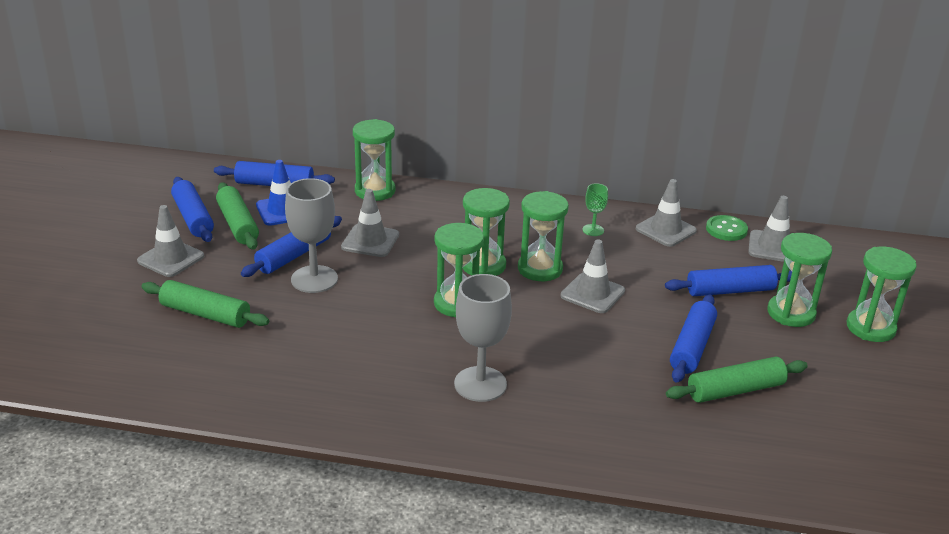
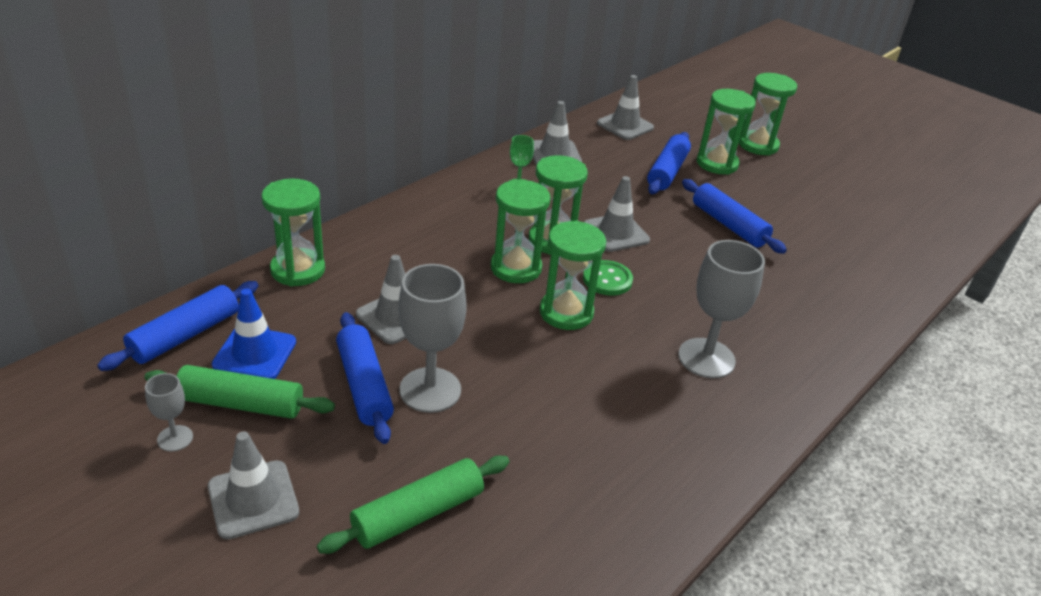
camera: 60 degrees left, 5 degrees up
(193, 218) = (175, 438): blue rolling pin -> grey goblet
(726, 229) = (581, 130): green button -> green button (607, 279)
(735, 390) = (797, 235): green rolling pin -> none

